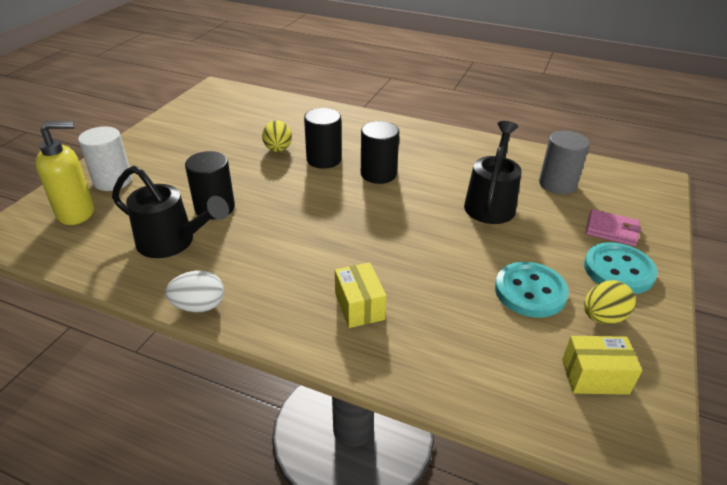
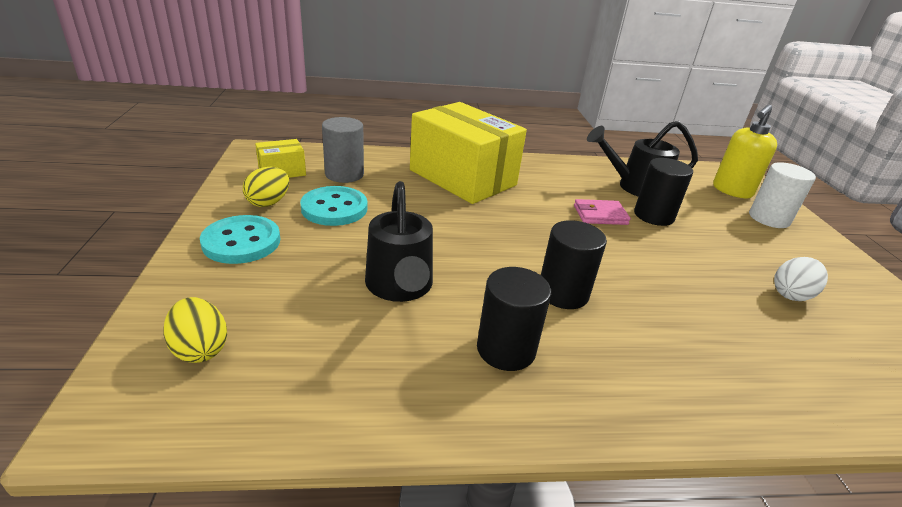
camera: 150 degrees right, 5 degrees down
(199, 306) = (559, 162): white egg -> white egg (791, 294)
(278, 149) = (715, 296): yellow egg -> yellow egg (200, 349)
(324, 159) = (647, 297): black cylinder -> black cylinder (506, 349)
(359, 306) = (462, 177): yellow box -> yellow box, size x2.28
(557, 184) = (309, 348): grey cylinder -> grey cylinder (344, 174)
(611, 230) = (236, 287): pink wallet -> pink wallet (600, 215)

